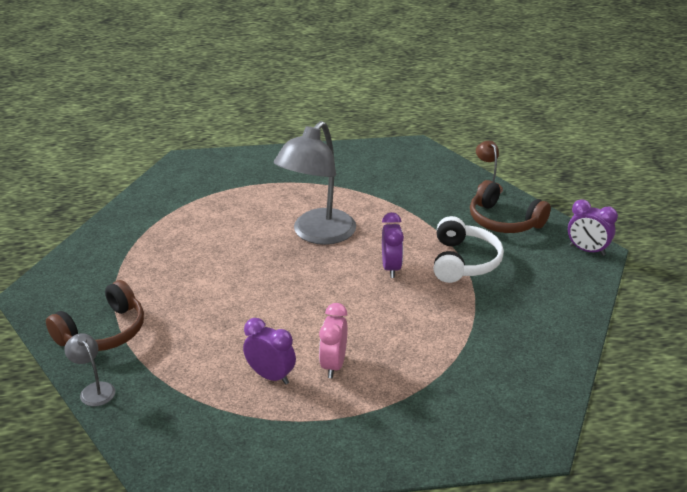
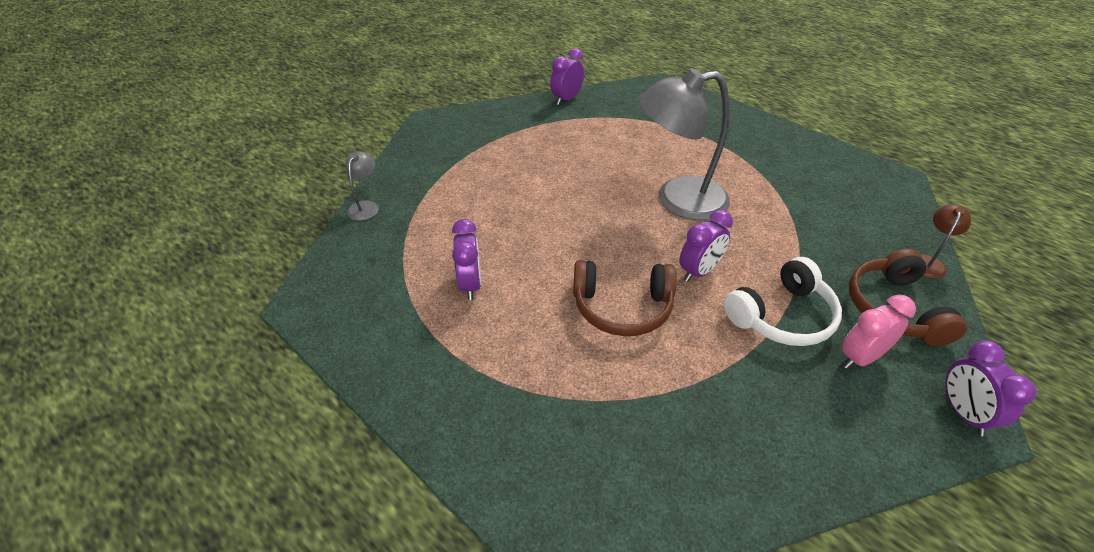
camera: 50 degrees right, 10 degrees up
(103, 332) = (428, 172): brown headphones -> brown headphones (622, 307)
(125, 211) = (566, 99): none -> purple clock
(333, 365) = (524, 314): pink clock -> pink clock (860, 358)

